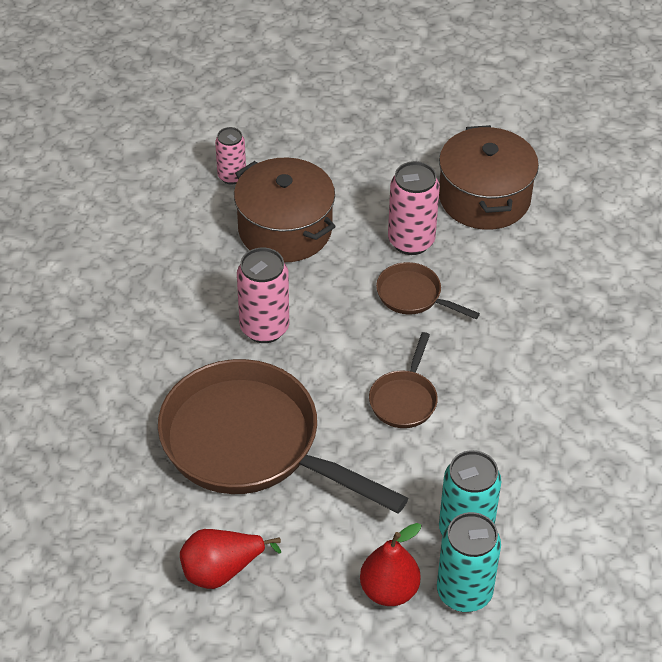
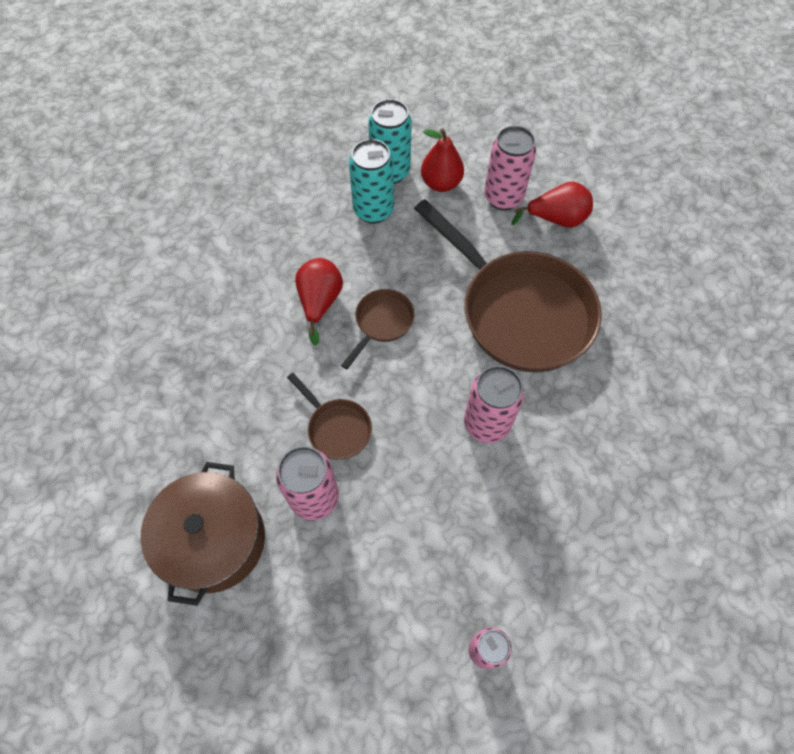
camera: 165 degrees left, 15 degrees up
(285, 229) = (440, 547): brown pot -> none
(299, 587) = (503, 197): none -> pink can
(483, 407) = (320, 302): none -> red pear

